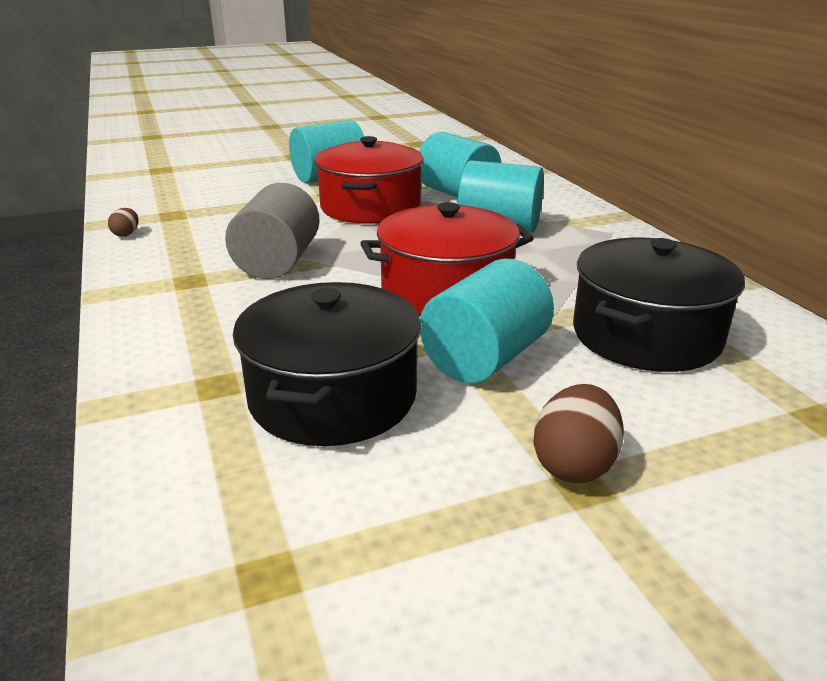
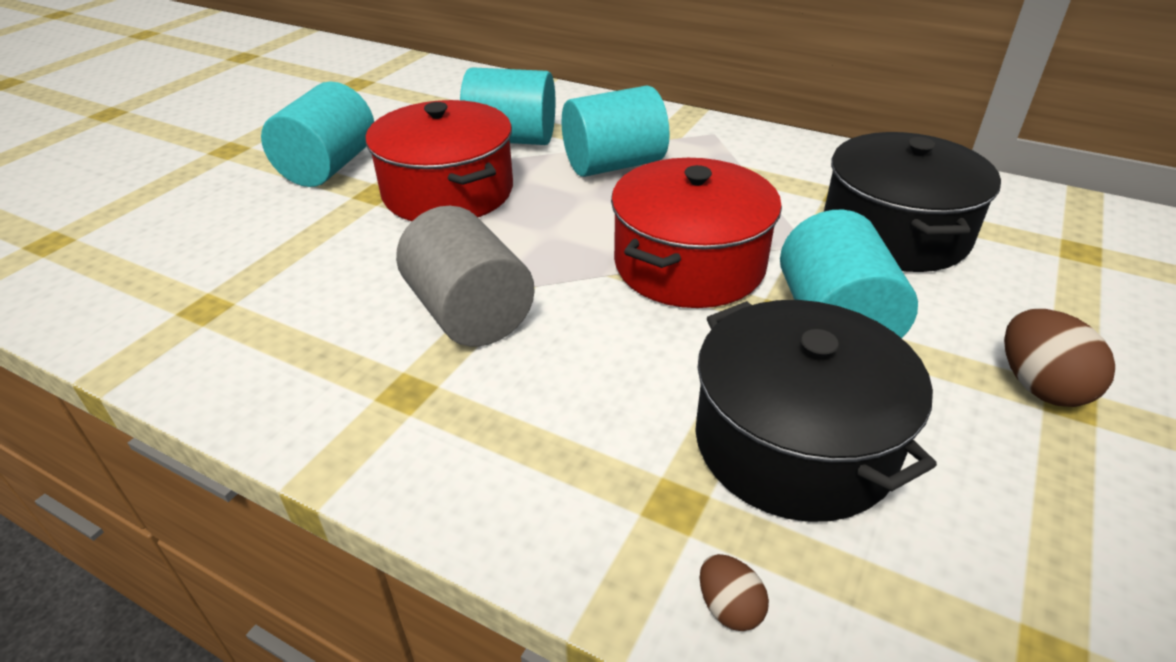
camera: 40 degrees left, 10 degrees up
(126, 234) = (188, 369): brown egg -> brown egg (729, 607)

